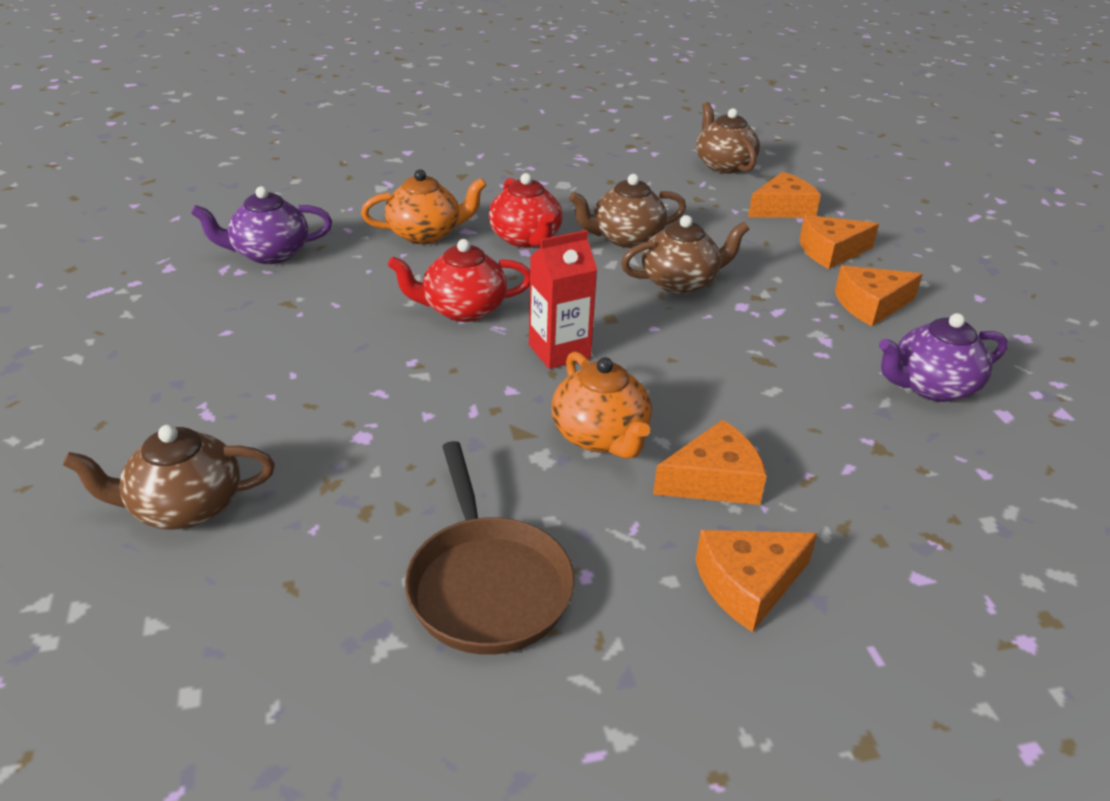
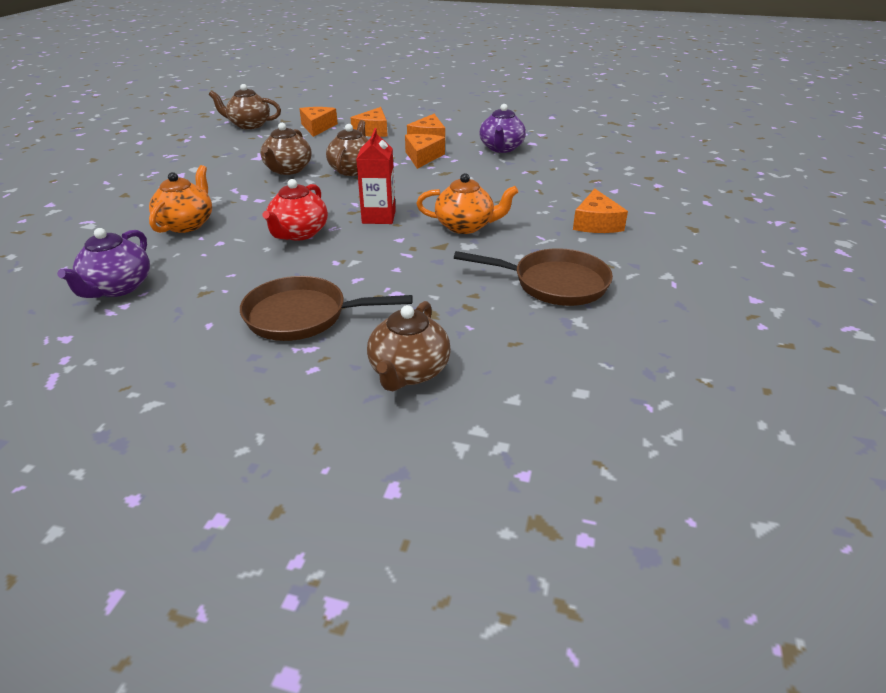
camera: 60 degrees left, 0 degrees up
(272, 384) = (302, 316): none -> brown pan
(526, 239) = (244, 196): red teapot -> none
(714, 480) = (523, 210): orange cheese -> orange cheese (422, 157)

